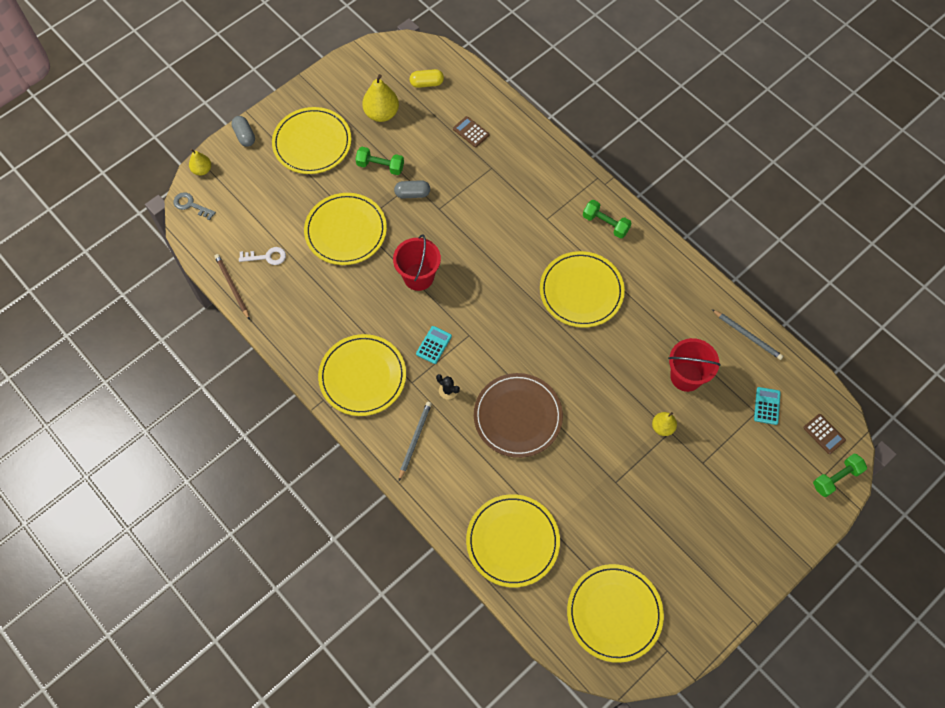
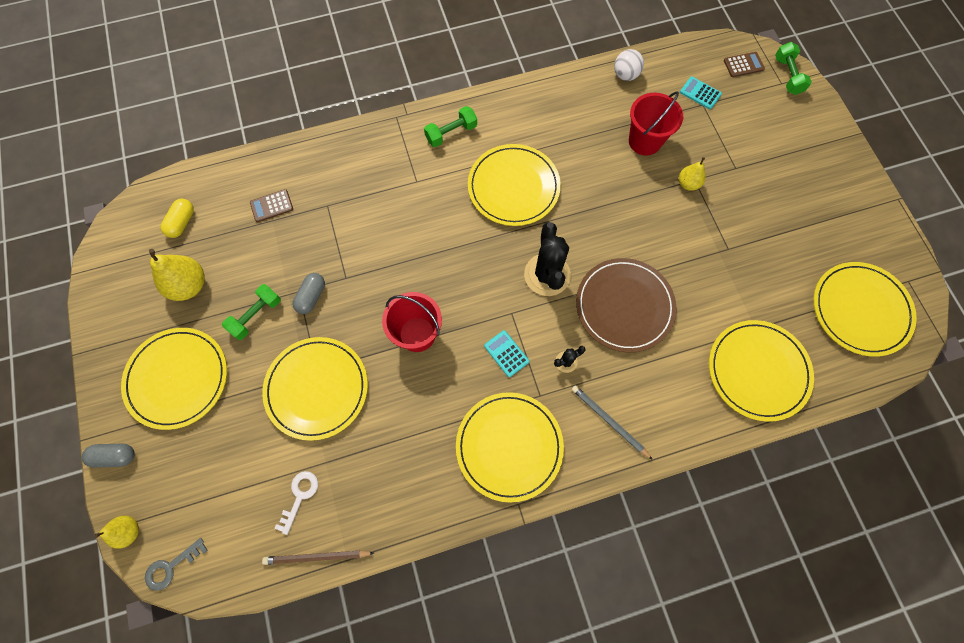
camera: 65 degrees left, 5 degrees up
(515, 348) = (547, 275): none -> black cactus
(747, 335) = (625, 75): grey pencil -> white ball

